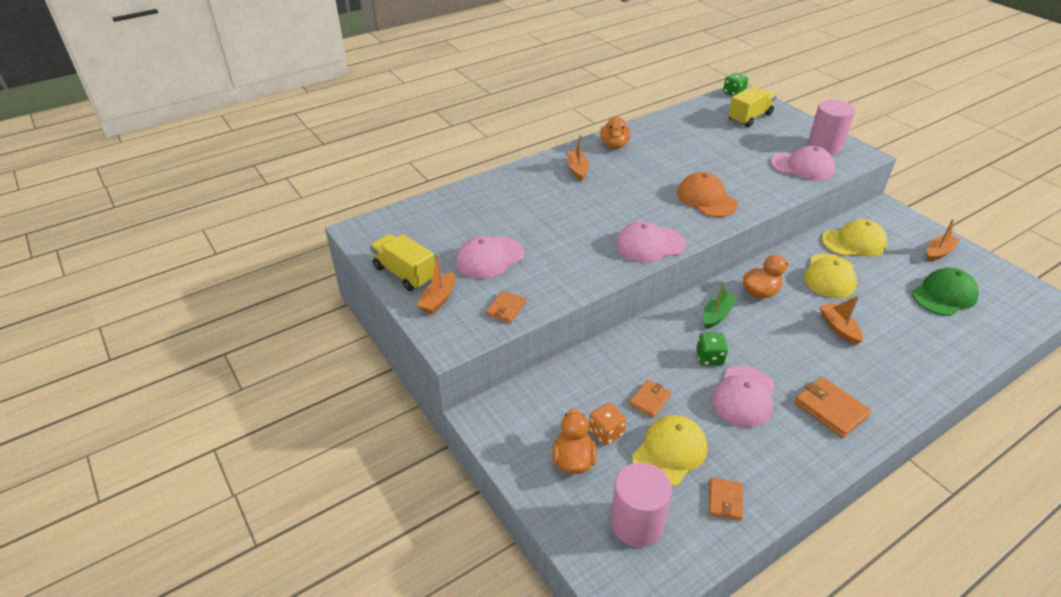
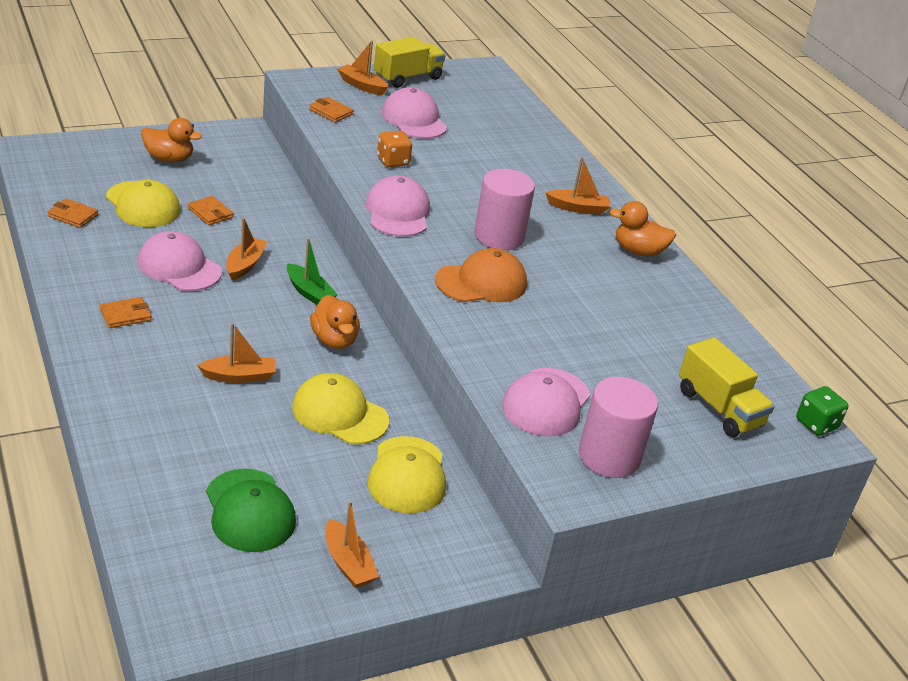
camera: 95 degrees right, 5 degrees down
(606, 432) = (187, 180): orange dice -> orange dice (393, 161)
(636, 523) = (86, 169): pink cylinder -> pink cylinder (499, 236)
(709, 358) = (245, 265): green dice -> orange boat
(830, 409) = (125, 315): orange wallet -> orange wallet, size x0.63

